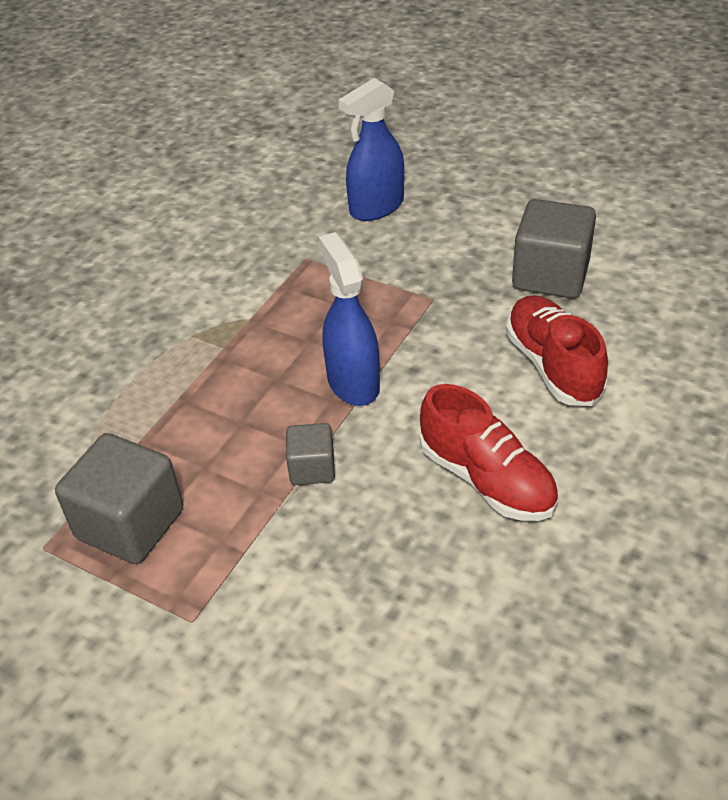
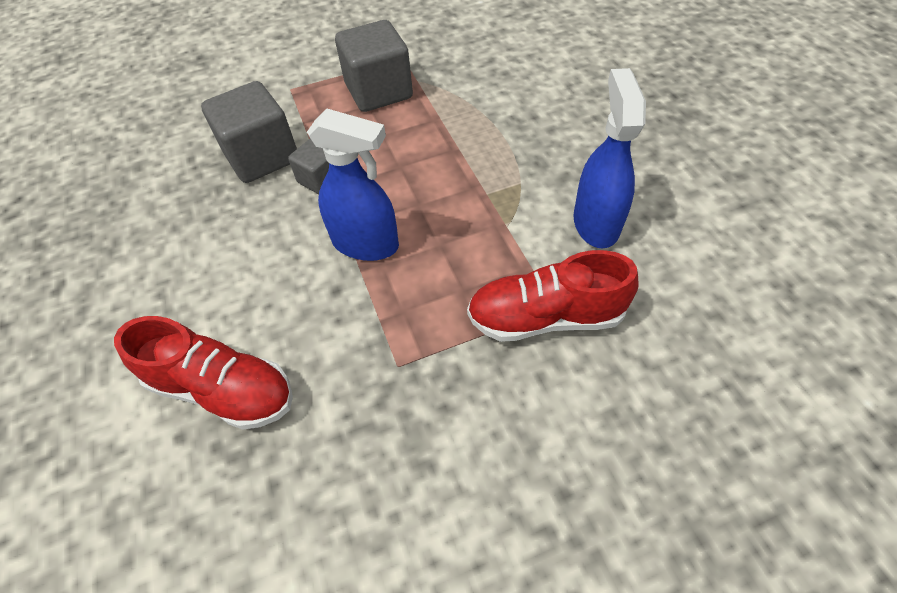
camera: 130 degrees right, 10 degrees up
(376, 207) = (595, 429): blue spray bottle -> blue spray bottle (596, 223)
(487, 479) = (198, 257): red shoe -> red shoe (545, 317)
(550, 275) = (316, 504): grey cube -> grey cube (262, 157)

